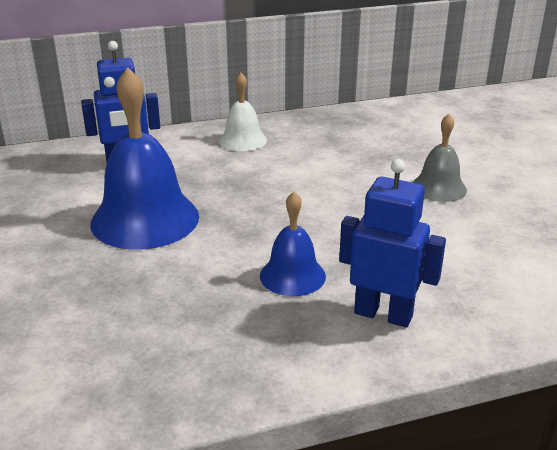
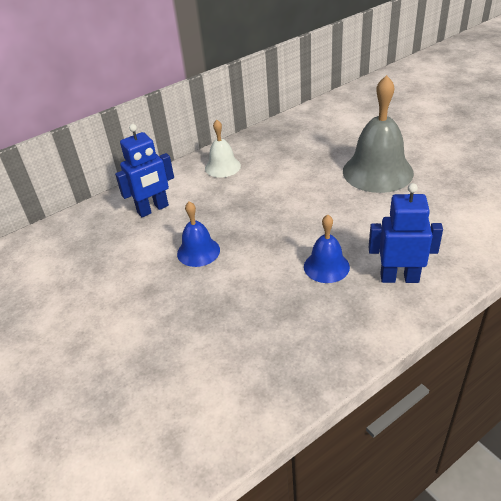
camera: 15 degrees left, 10 degrees up
(145, 219) = (198, 251): blue bell -> blue bell, size x0.55
(438, 188) = (377, 172): grey bell -> grey bell, size x1.83

